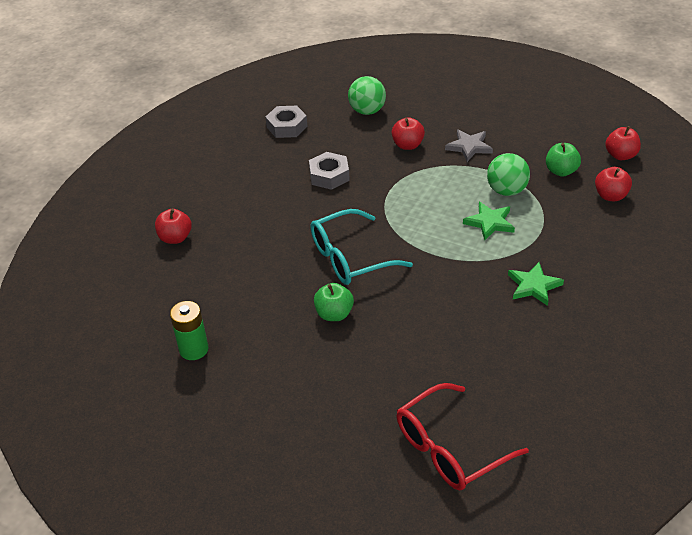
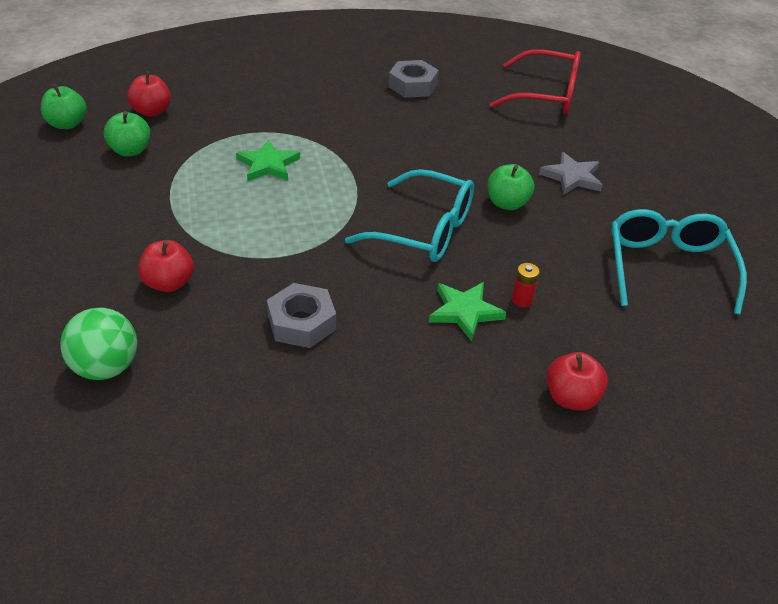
camera: 135 degrees left, 0 degrees up
(194, 349) = (668, 268): green battery -> turquoise glasses
(250, 263) = (522, 300): none -> red battery
(287, 127) = (222, 442): grey nut -> grey nut (413, 85)
(469, 147) = (131, 230): grey star -> grey star (572, 177)
(506, 191) = (201, 173): green ball -> none
(533, 286) = (333, 113): green star -> green star (464, 312)
(621, 155) = (67, 124): red apple -> green apple

